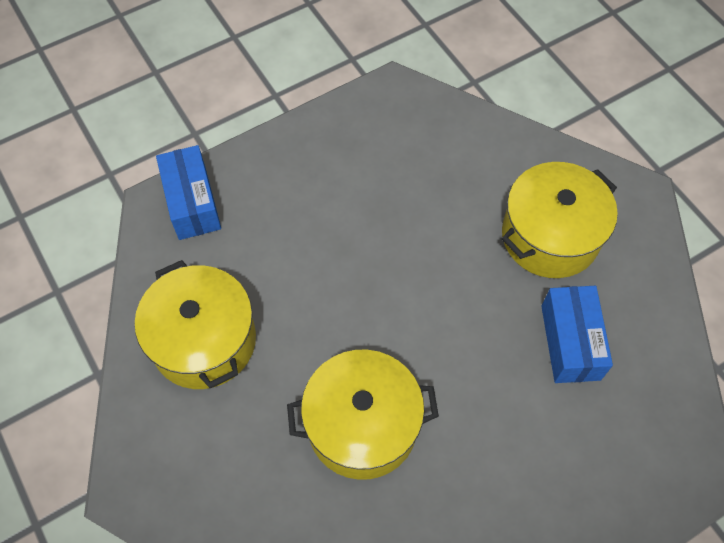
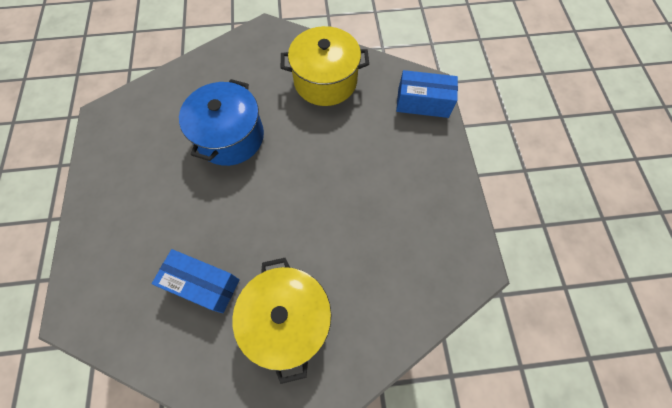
camera: 115 degrees right, 5 degrees up
(362, 425) = (230, 137): yellow pot -> blue pot

